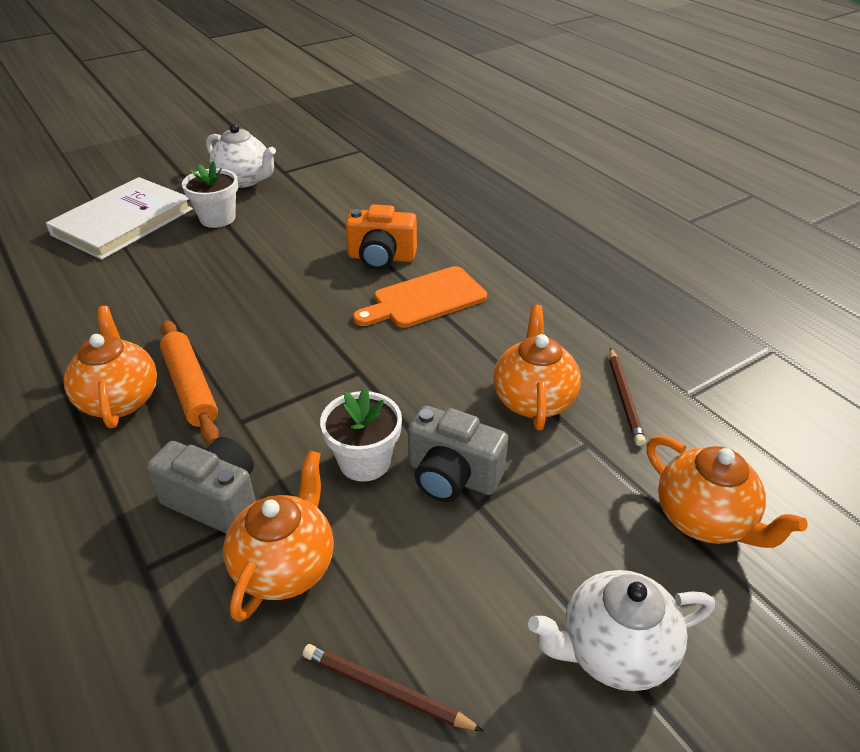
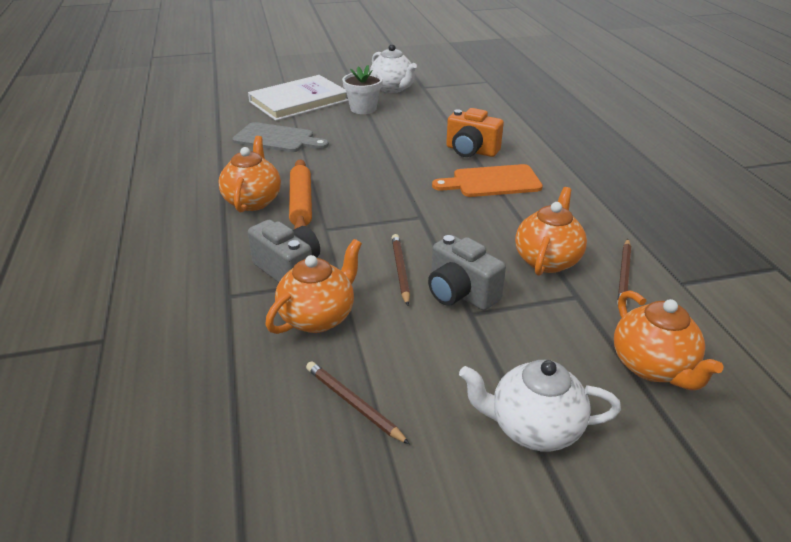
camera: 20 degrees right, 5 degrees down
(115, 289) = (277, 139): none -> grey cutting board
(364, 461) = (400, 270): white flower pot -> brown pencil

